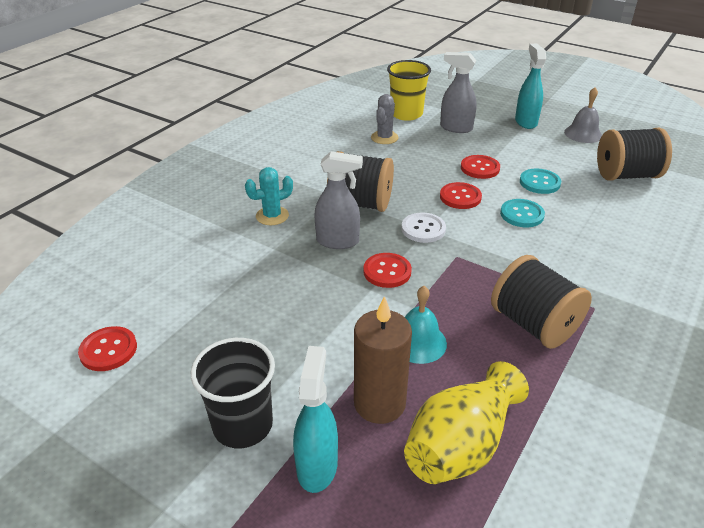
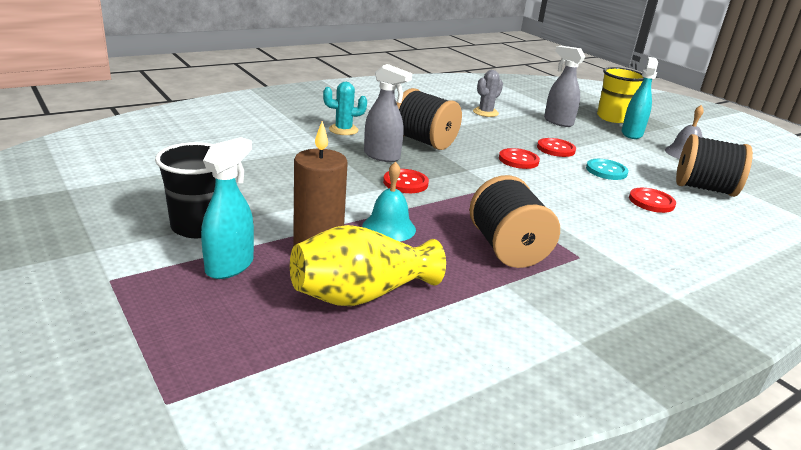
camera: 20 degrees right, 10 degrees down
(108, 350) = (147, 162): red button -> red button (651, 202)
(406, 114) = (520, 104): yellow cup -> yellow cup (612, 118)
(423, 229) = (464, 169): white button -> none
(522, 214) = (567, 184): turquoise button -> none

